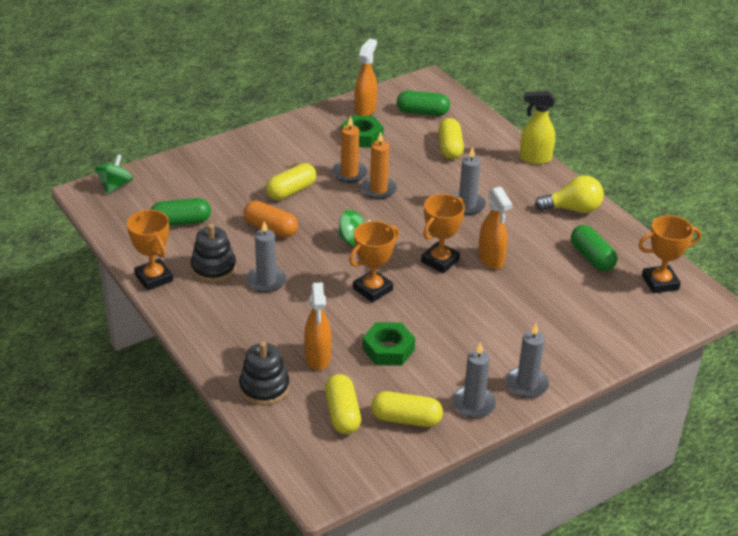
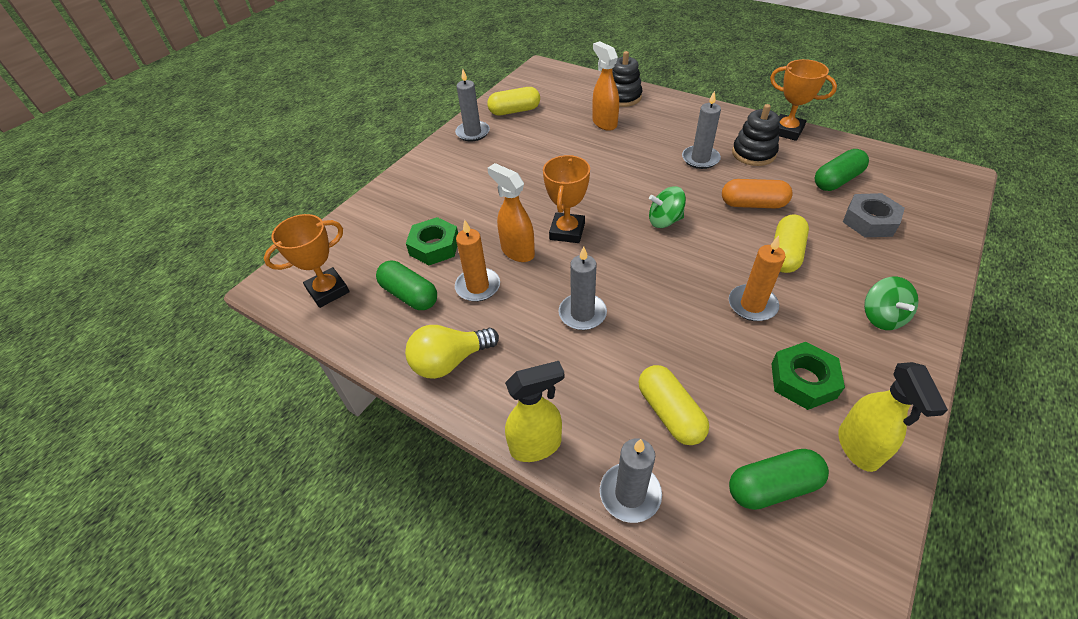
camera: 160 degrees right, 10 degrees up
(115, 186) = (948, 191): green spinning top -> green spinning top (882, 317)
(203, 189) = (869, 221): none -> grey nut
(342, 414) = (559, 101): yellow capsule -> none
(365, 110) = (858, 447): orange spray bottle -> yellow spray bottle
(372, 289) = (607, 183): orange trophy -> none
(378, 189) = (698, 295): orange candle -> orange candle (478, 286)
(388, 349) = (558, 145): green nut -> green nut (434, 246)
(527, 384) = (438, 157): grey candle -> grey candle (630, 494)

